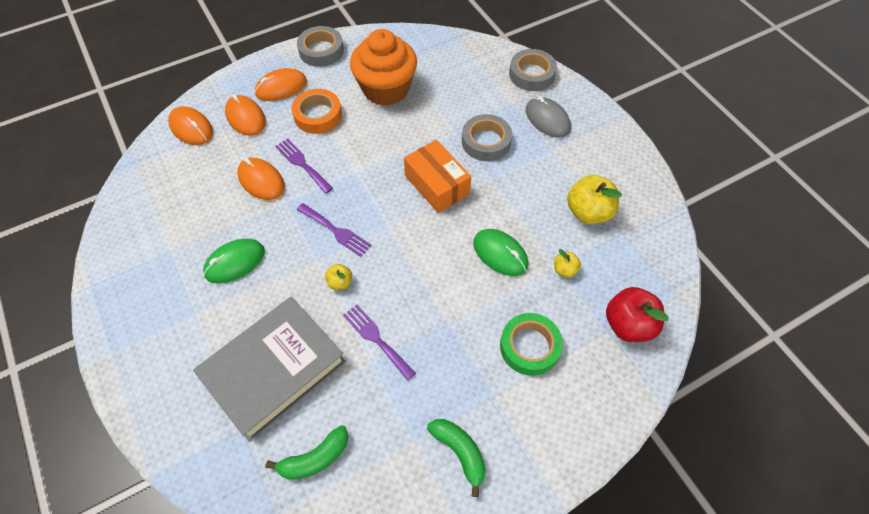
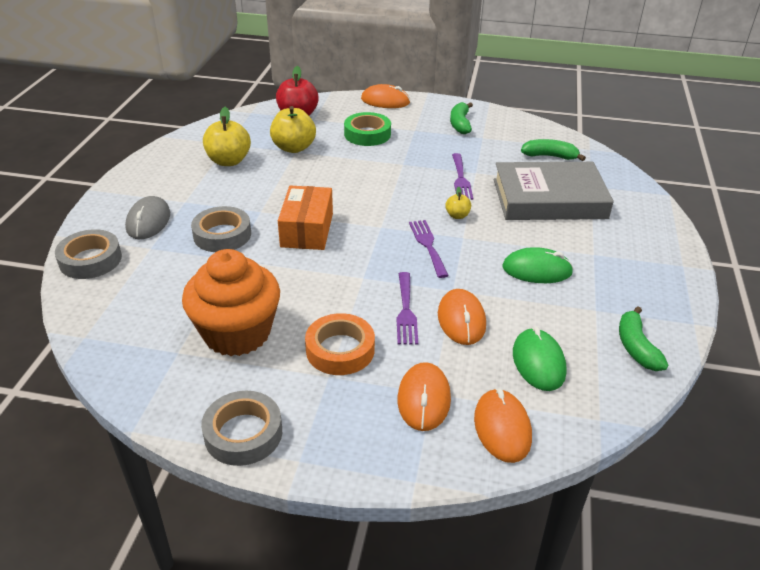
camera: 140 degrees left, 20 degrees down
(128, 233) = (636, 347): none -> green banana
(281, 87) = (346, 412): orange mouse -> orange mouse (385, 101)
(500, 254) = (322, 173): green mouse -> green mouse (538, 362)
(565, 270) = (294, 148): yellow apple -> yellow apple, size x1.99

